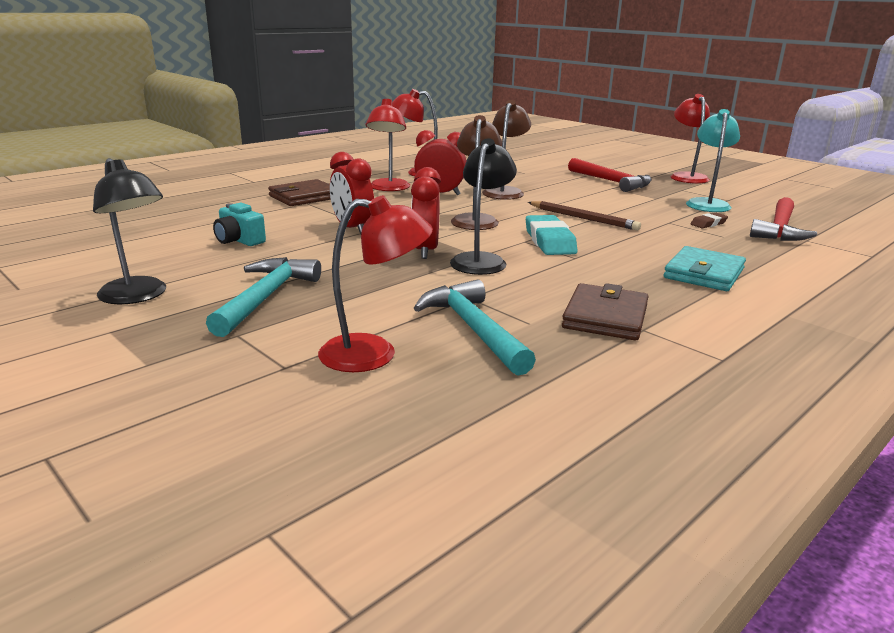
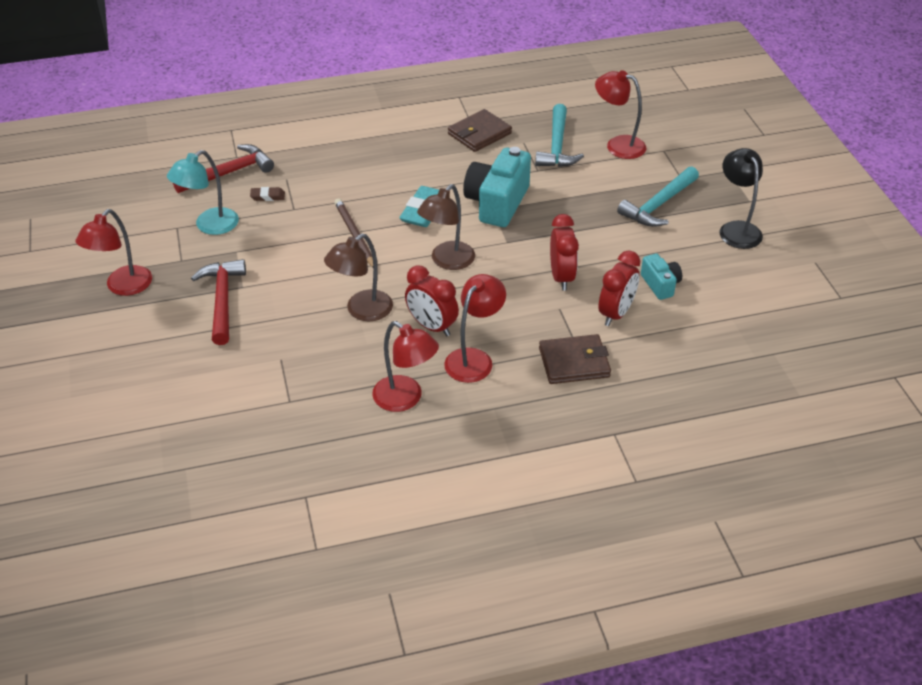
camera: 150 degrees left, 20 degrees up
(425, 251) = (526, 226): red clock -> red clock (616, 313)
(481, 260) = (497, 203): black lamp -> turquoise camera
(704, 273) = (371, 147): turquoise wallet -> none

